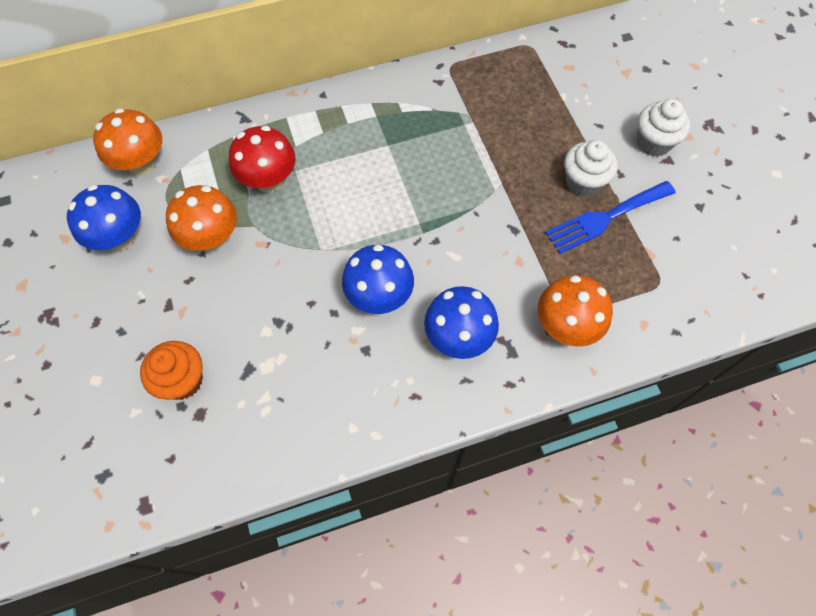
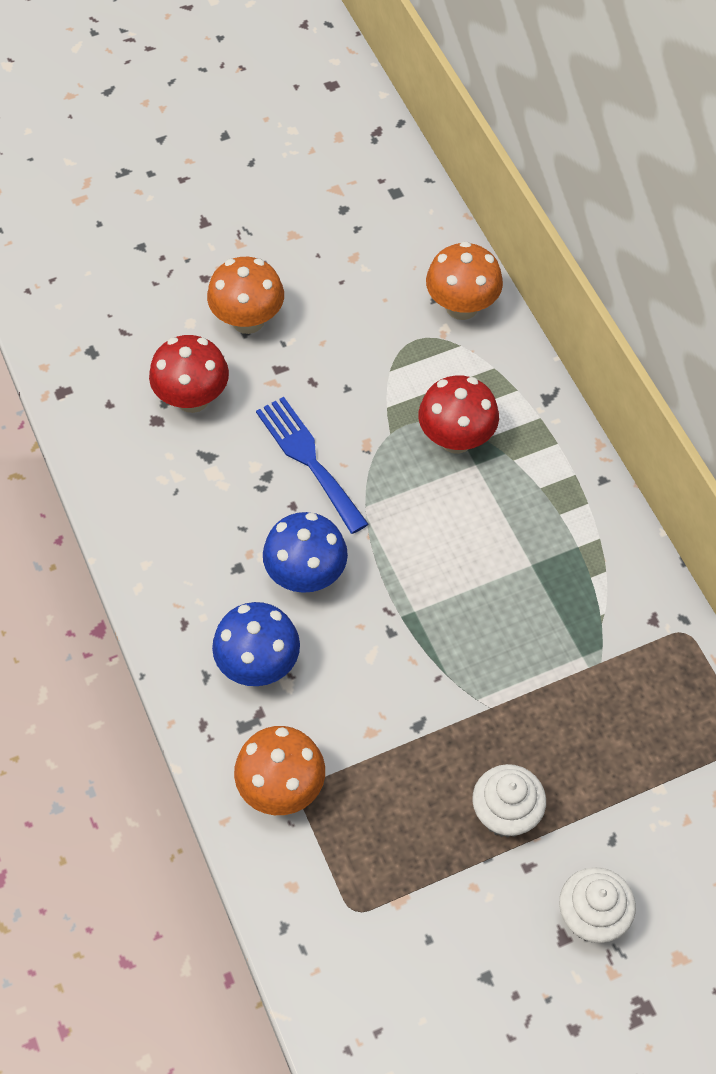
camera: 85 degrees right, 5 degrees down
(120, 238) = (359, 307): blue mushroom -> none
(182, 380) = (192, 398): orange cupcake -> red mushroom
(212, 239) = (367, 394): orange mushroom -> orange mushroom (248, 320)
(605, 218) = (449, 842): blue fork -> blue fork (309, 459)

